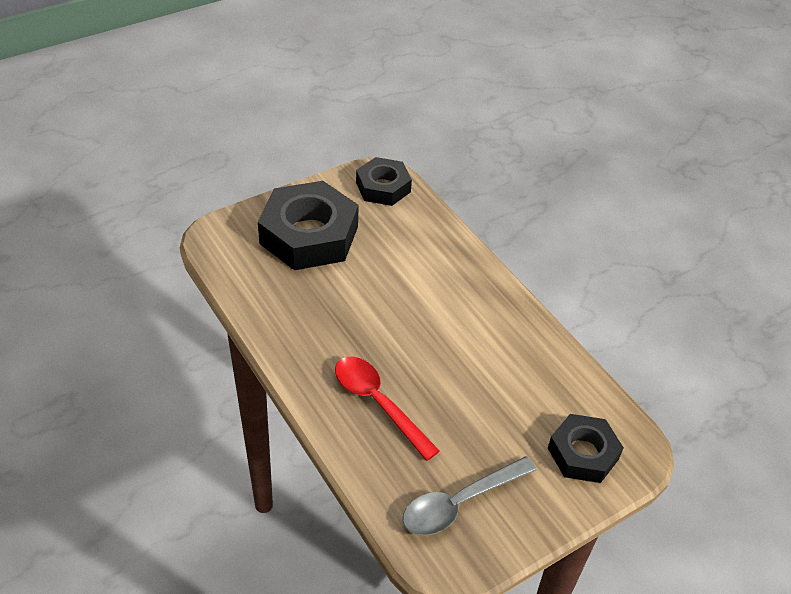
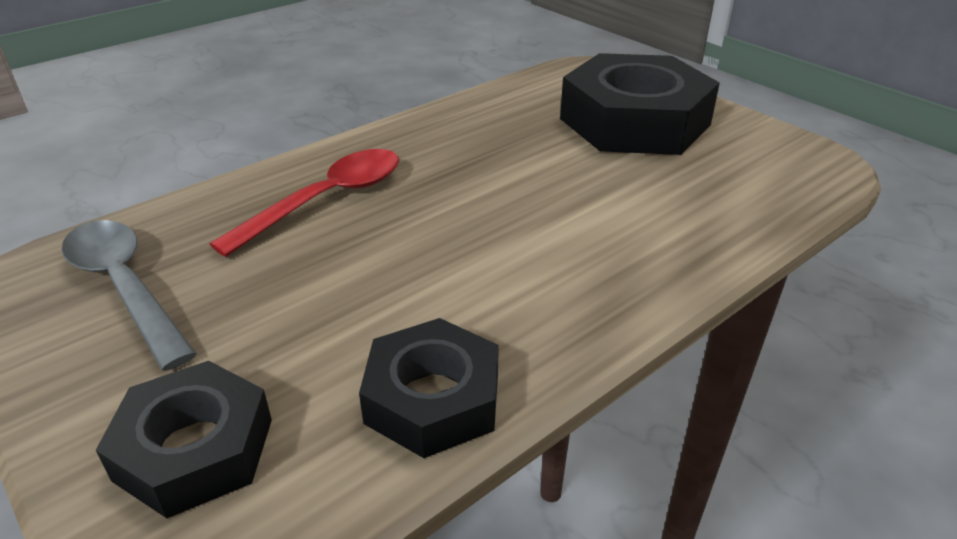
camera: 85 degrees right, 10 degrees down
(383, 187) = (792, 167): black nut -> black nut (433, 398)

